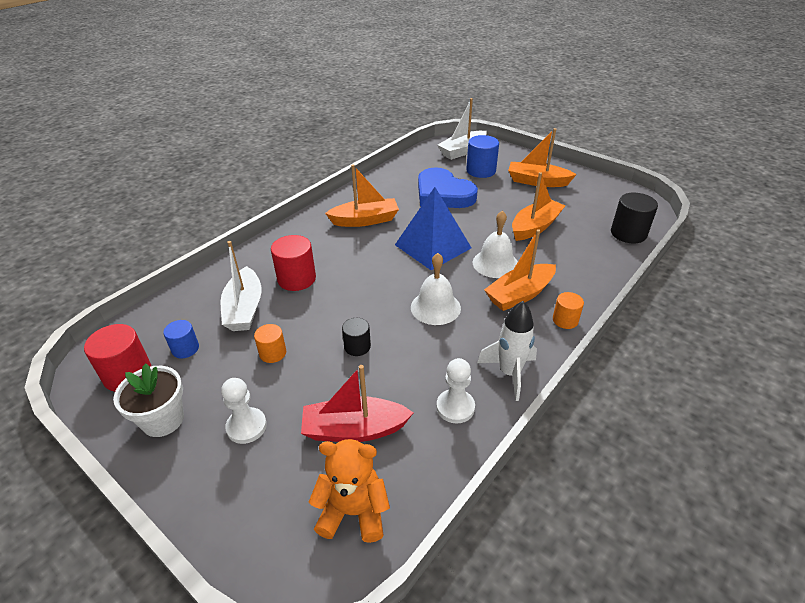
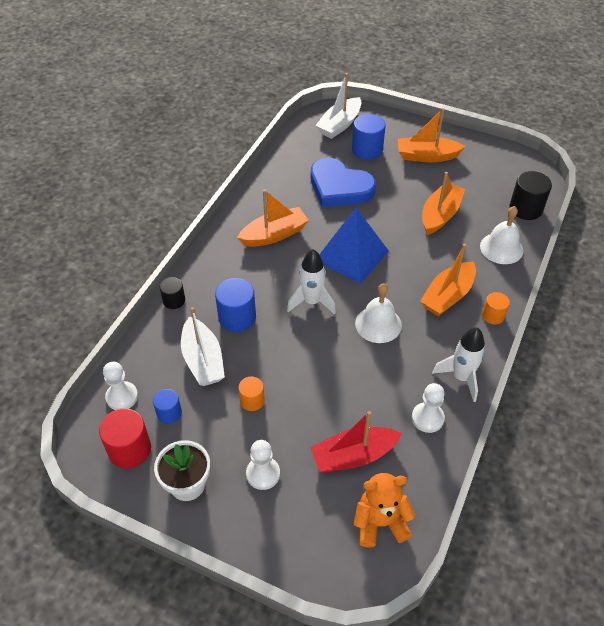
camera: 15 degrees left, 10 degrees up
(150, 326) = (122, 397): none -> white pawn
(296, 279) = (237, 317): red cylinder -> blue cylinder
(357, 346) = (324, 378): black cylinder -> black cylinder (174, 300)
(375, 277) = (311, 302): none -> white rocket
(495, 263) = (416, 265): white bell -> white bell (501, 248)

